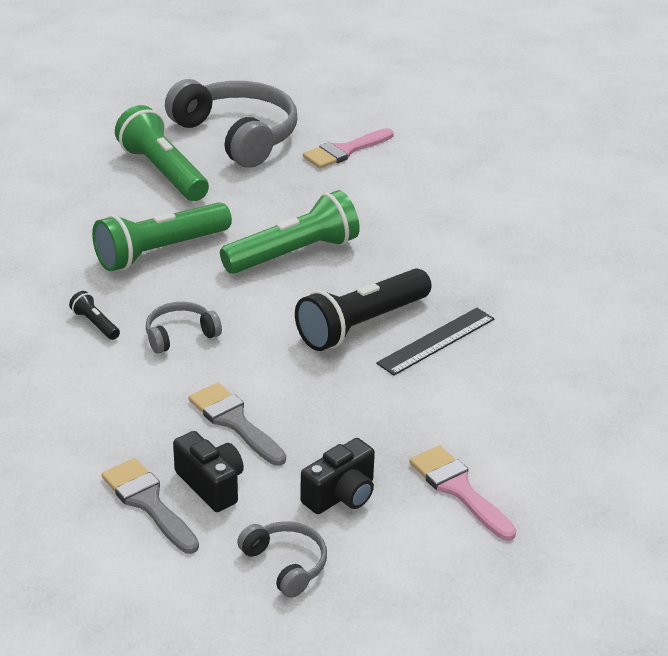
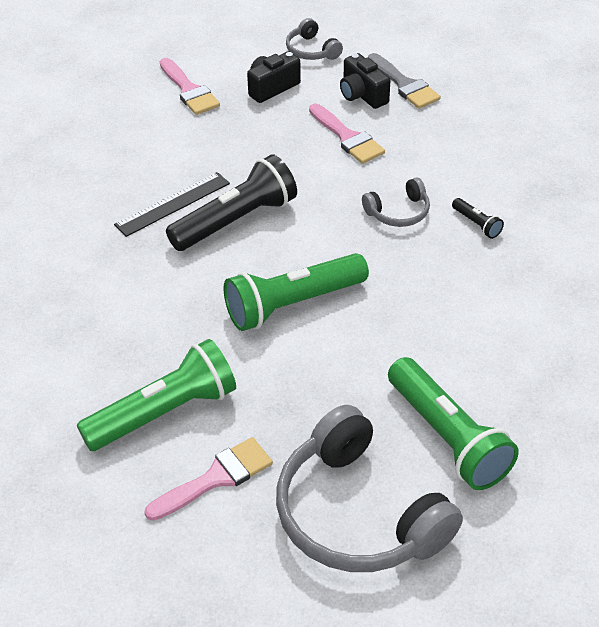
camera: 175 degrees left, 10 degrees up
(160, 251) = (431, 309): green flashlight -> green flashlight (164, 412)
(234, 422) = (347, 137): grey brush -> pink brush

